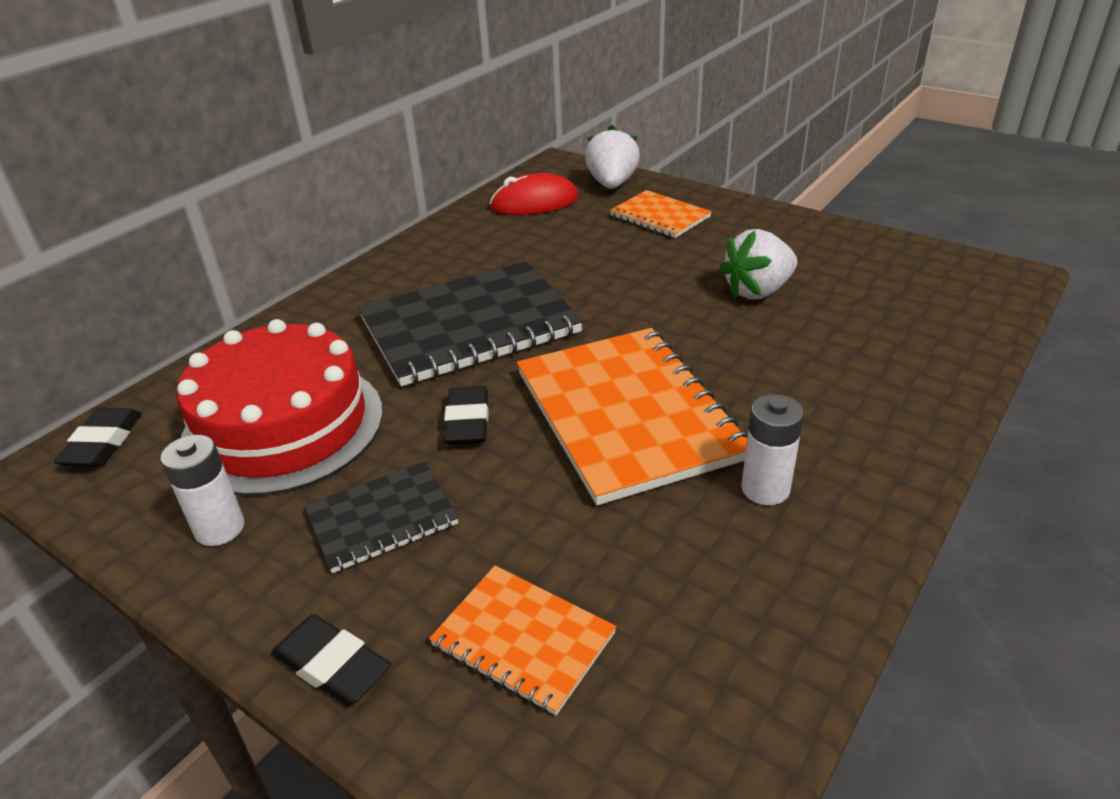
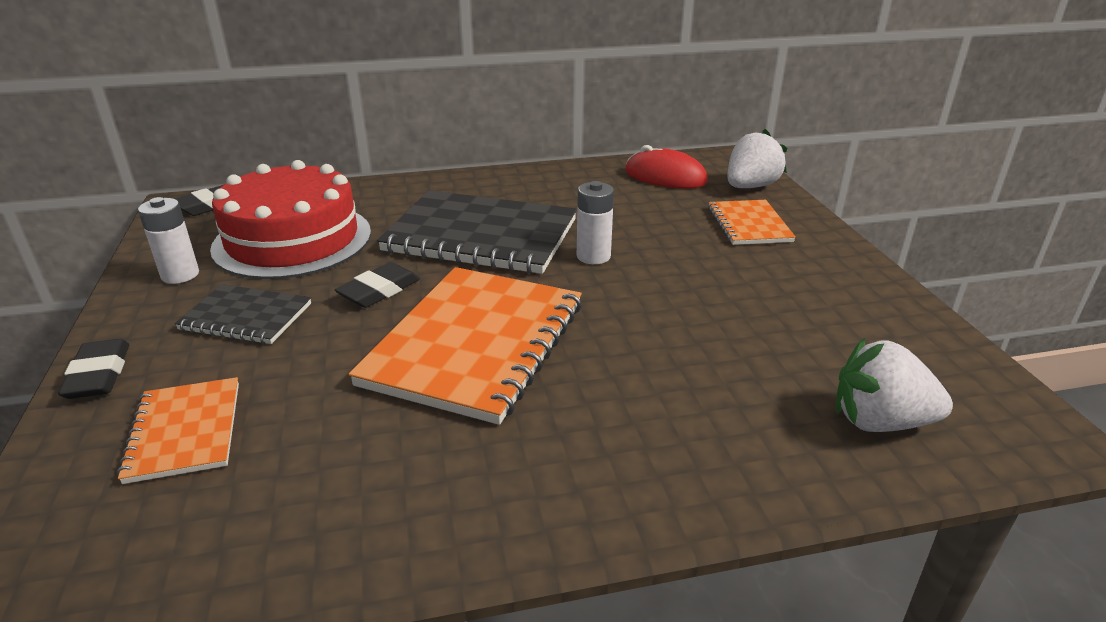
camera: 40 degrees right, 5 degrees down
(757, 291) = (733, 315): white strawberry -> white strawberry (879, 422)
(765, 489) = (474, 452): white battery -> white battery (593, 256)

